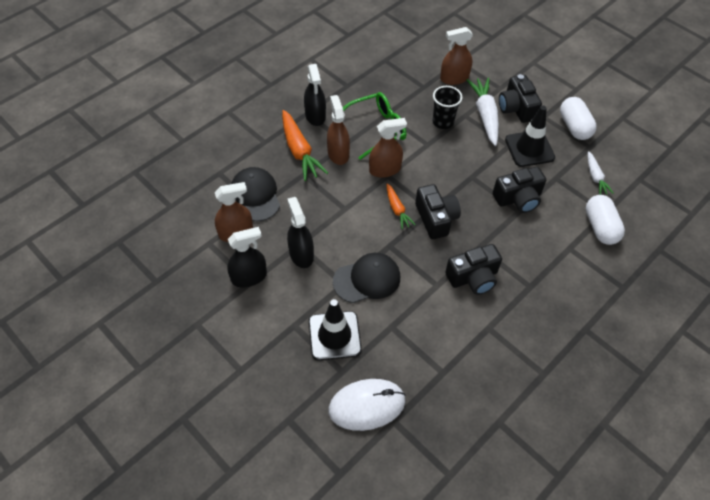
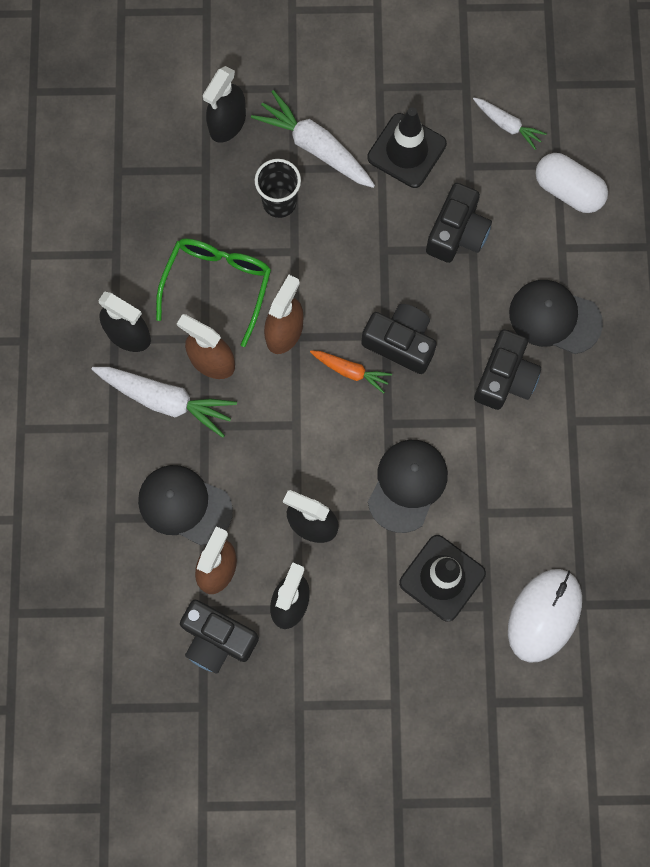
camera: 45 degrees left, 20 degrees up
(299, 151) = (166, 400): orange carrot -> white carrot
(454, 78) = (227, 123): brown spray bottle -> black spray bottle
(516, 108) = (339, 102): black camera -> black camera (217, 639)
(531, 274) = (554, 317): none -> black cap
(574, 127) = (424, 71): white capsule -> none

